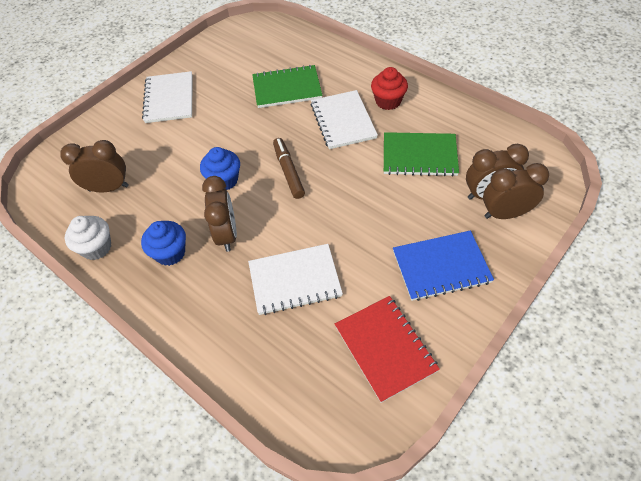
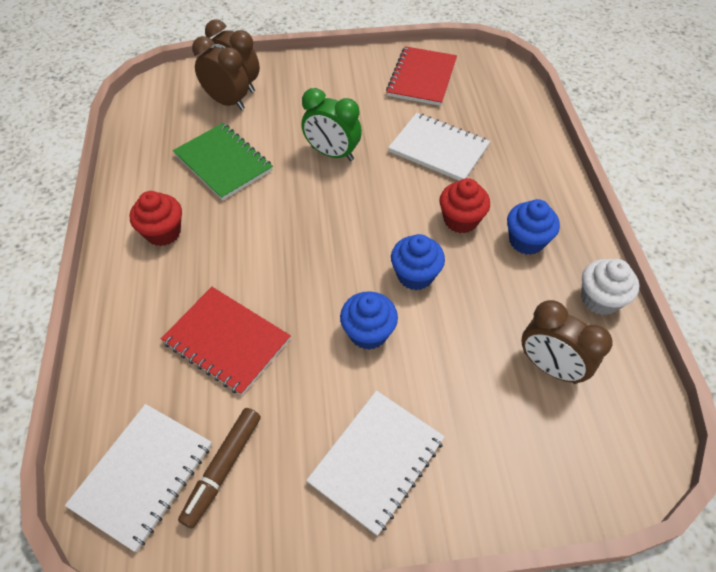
camera: 140 degrees left, 0 degrees up
(222, 137) = (368, 333): none -> blue cupcake
(227, 234) = (460, 220): brown clock -> red cupcake
(287, 88) = (226, 341): green notebook -> red notebook
(288, 172) = (346, 235): brown marker -> brown marker (223, 468)
(343, 121) = (231, 247): white notebook -> white notebook (143, 475)
(363, 215) = (332, 153): none -> green clock
(441, 267) = (328, 89): blue notebook -> none

